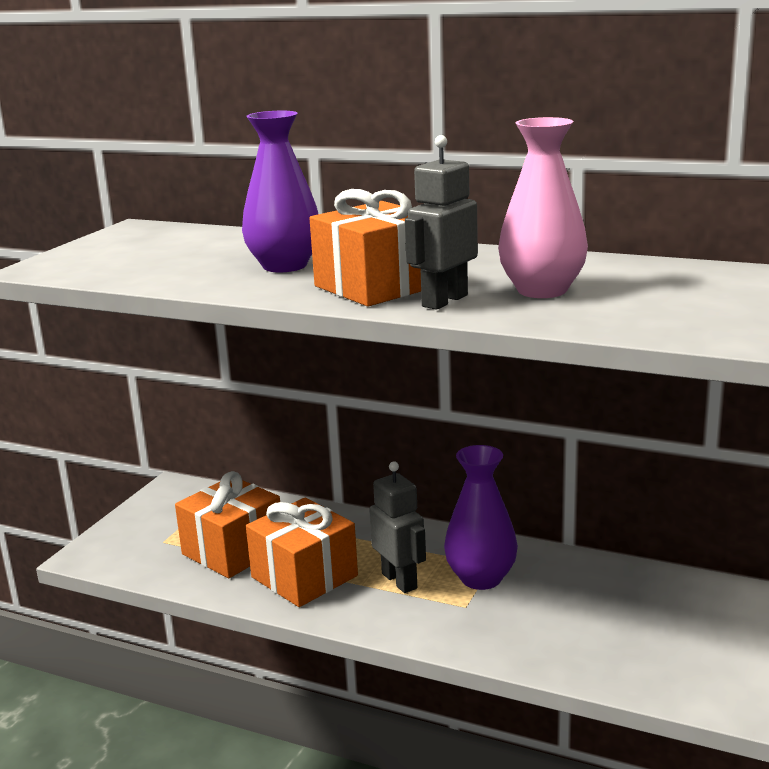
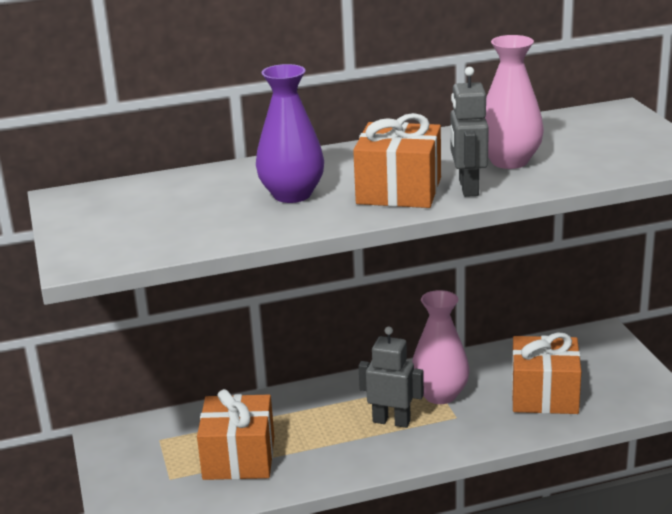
camera: 40 degrees left, 5 degrees up
(304, 576) = (322, 450): orange gift -> orange gift (544, 395)
(481, 578) = (440, 395): purple vase -> pink vase

